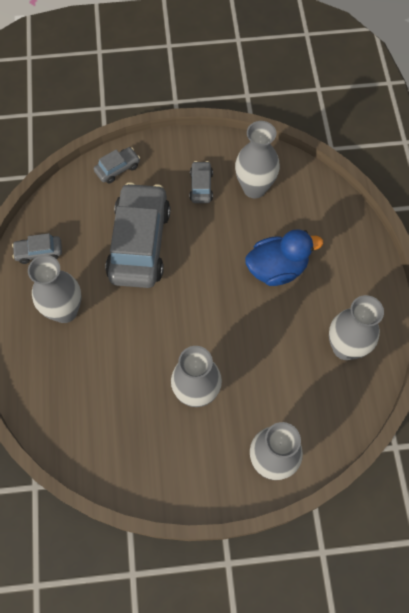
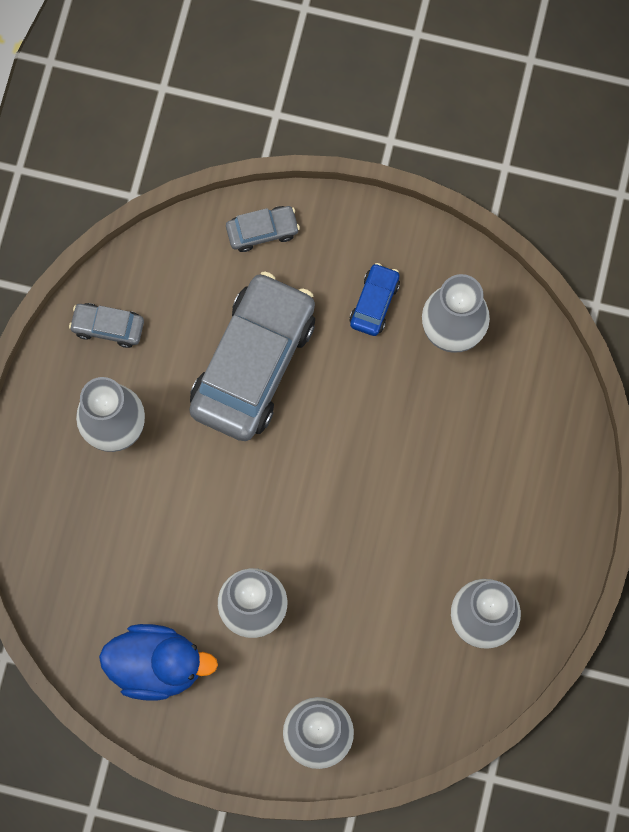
camera: 20 degrees right, 10 degrees up
(201, 186) = (374, 303): grey car -> blue car
(277, 268) = (433, 471): blue duck -> blue duck (157, 665)

